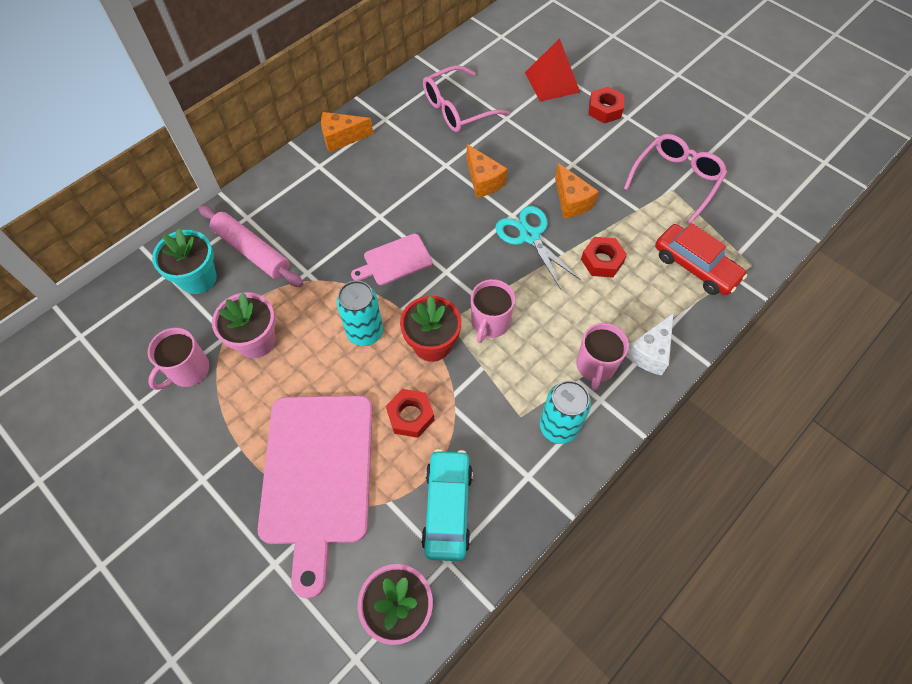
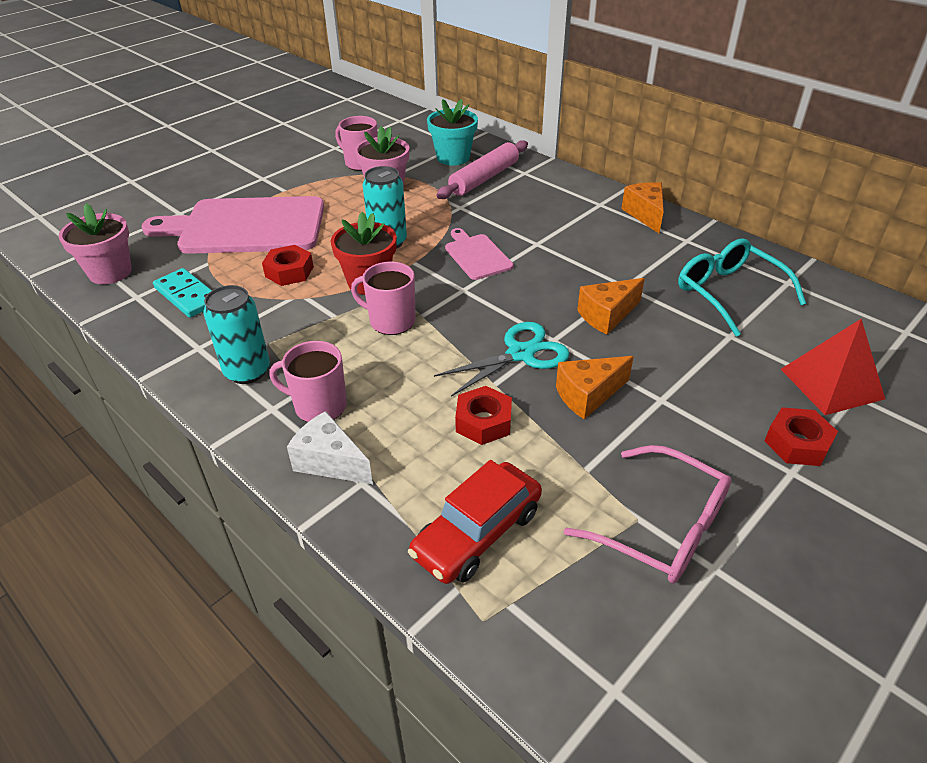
camera: 90 degrees right, 20 degrees down
(448, 507) = (187, 296): turquoise car -> turquoise domino
(457, 109) = (728, 293): pink glasses -> turquoise glasses

